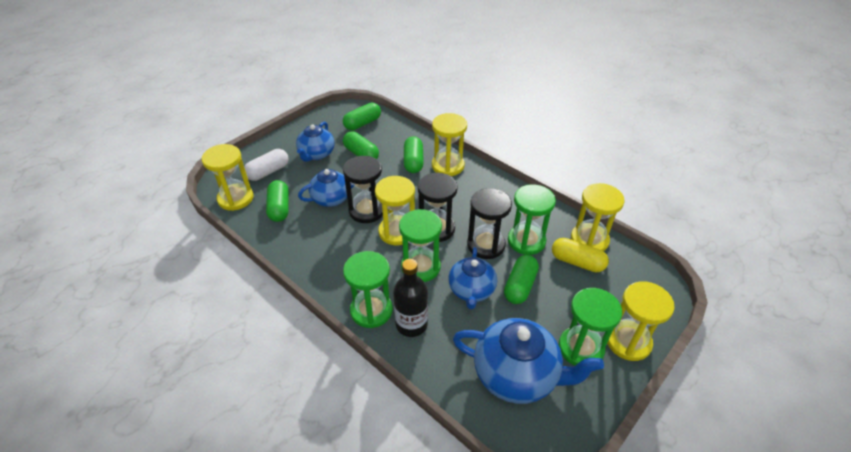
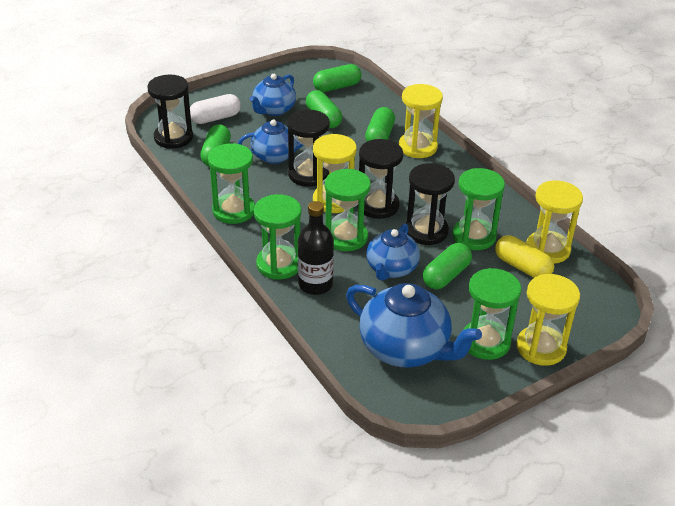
camera: 15 degrees right, 5 degrees down
(235, 198) = (173, 137): yellow hourglass -> black hourglass
(312, 262) = (233, 211): none -> green hourglass

